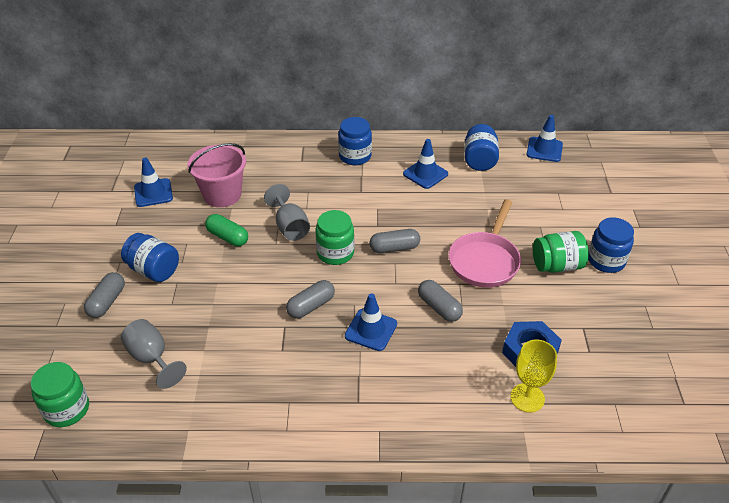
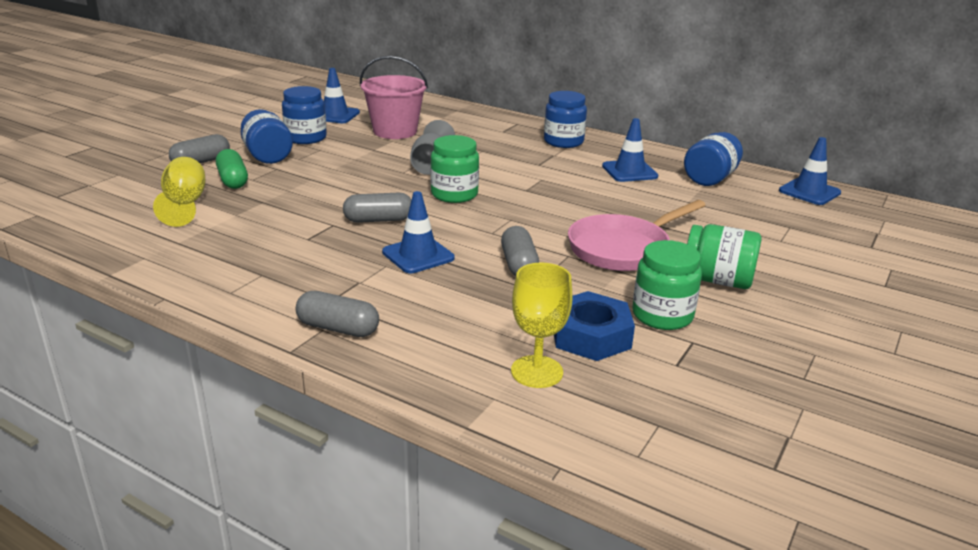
camera: 30 degrees right, 15 degrees down
(67, 409) = (71, 210): green jar -> green jar (662, 315)
(152, 358) = (185, 204): grey goblet -> yellow goblet
(227, 237) = (362, 156): green capsule -> green capsule (233, 180)
(394, 248) = (524, 209): grey capsule -> grey capsule (338, 328)
(606, 261) = (796, 298): blue jar -> blue jar (306, 138)

